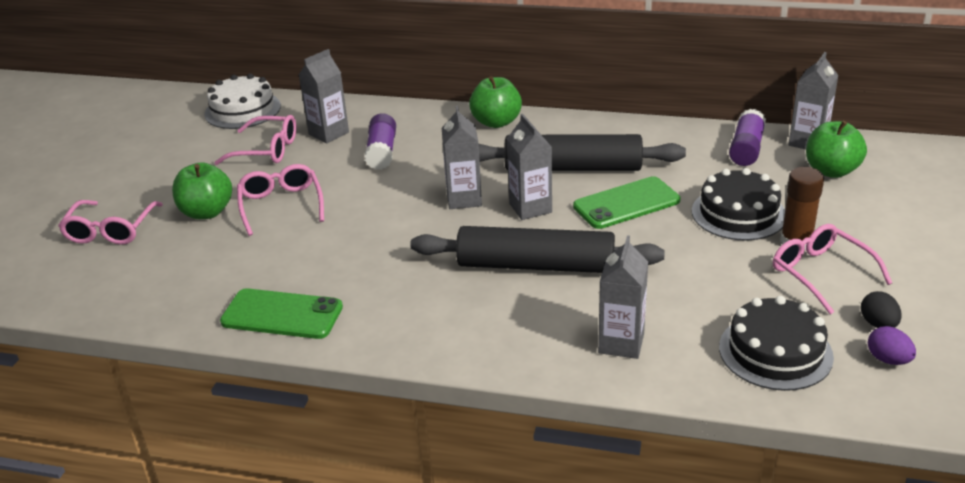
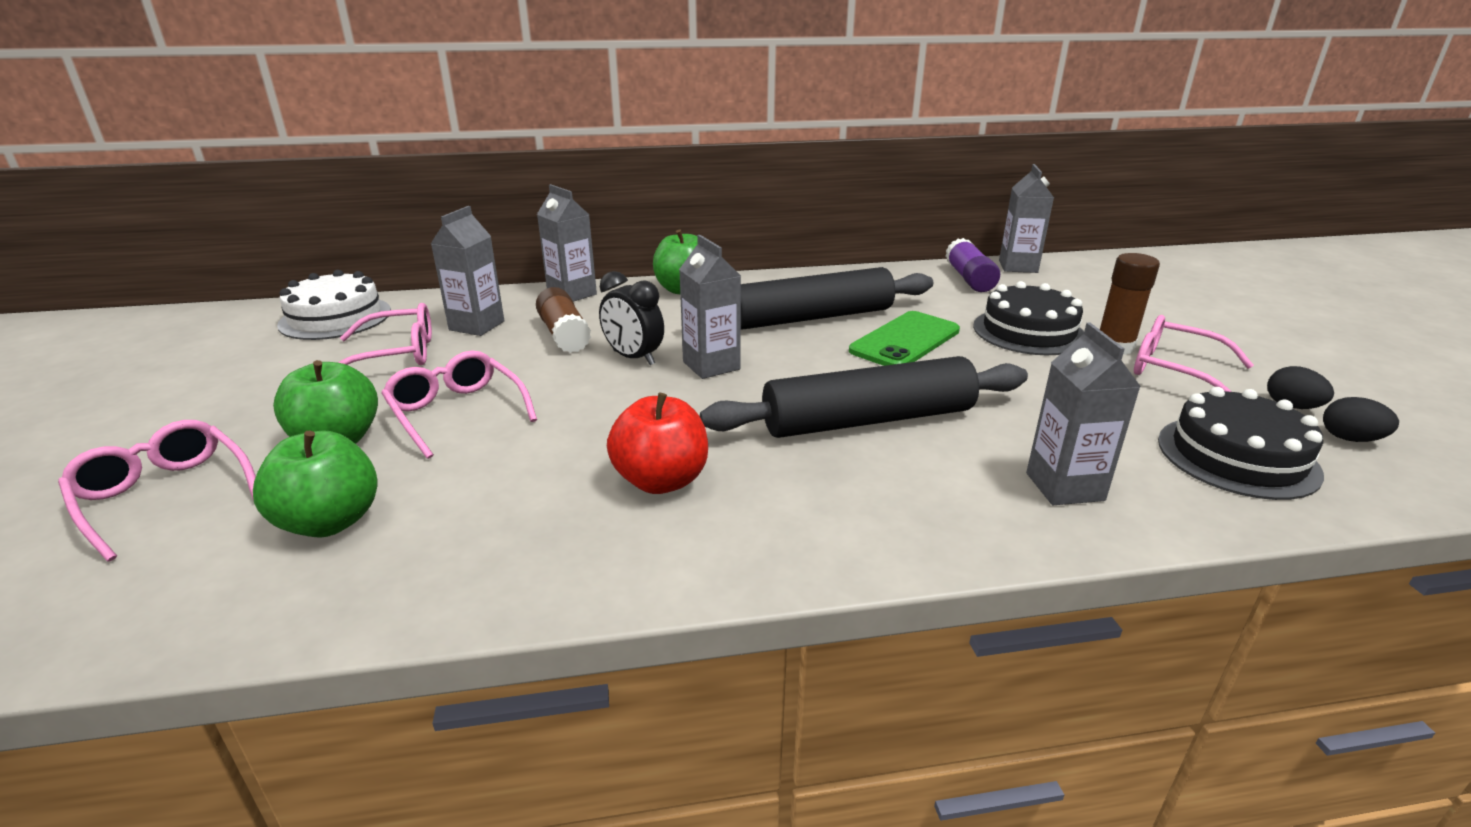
camera: 25 degrees left, 5 degrees down
(111, 230) = (165, 496): pink glasses -> pink glasses turned 150 degrees clockwise
(282, 314) = (551, 560): green phone -> none
(371, 280) = (661, 480): none -> red apple
(382, 152) = (564, 335): purple glue stick -> brown glue stick
(415, 182) = (633, 358): none -> black clock
(530, 208) = (801, 362): grey carton -> grey carton (572, 294)
(831, 171) = (1067, 285): green apple -> green apple (330, 522)
(888, 359) = (1350, 439): purple egg -> black egg

